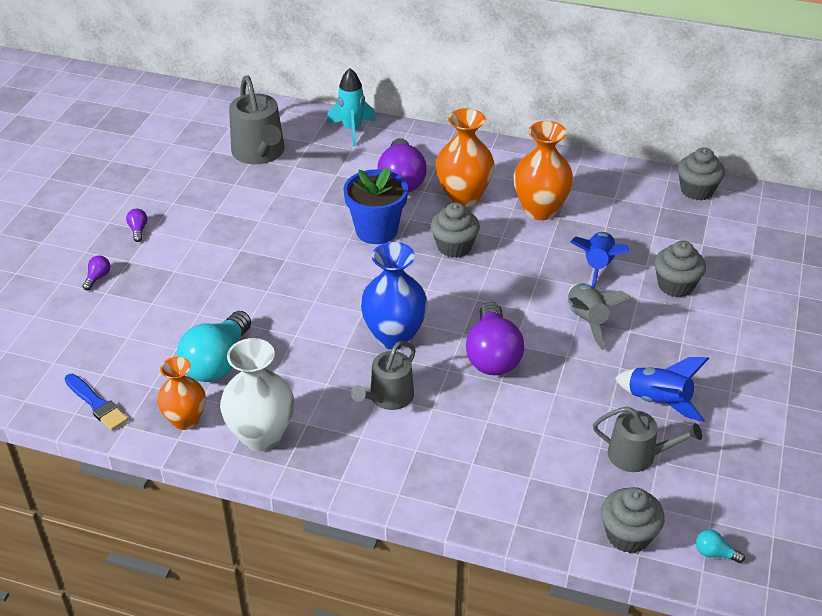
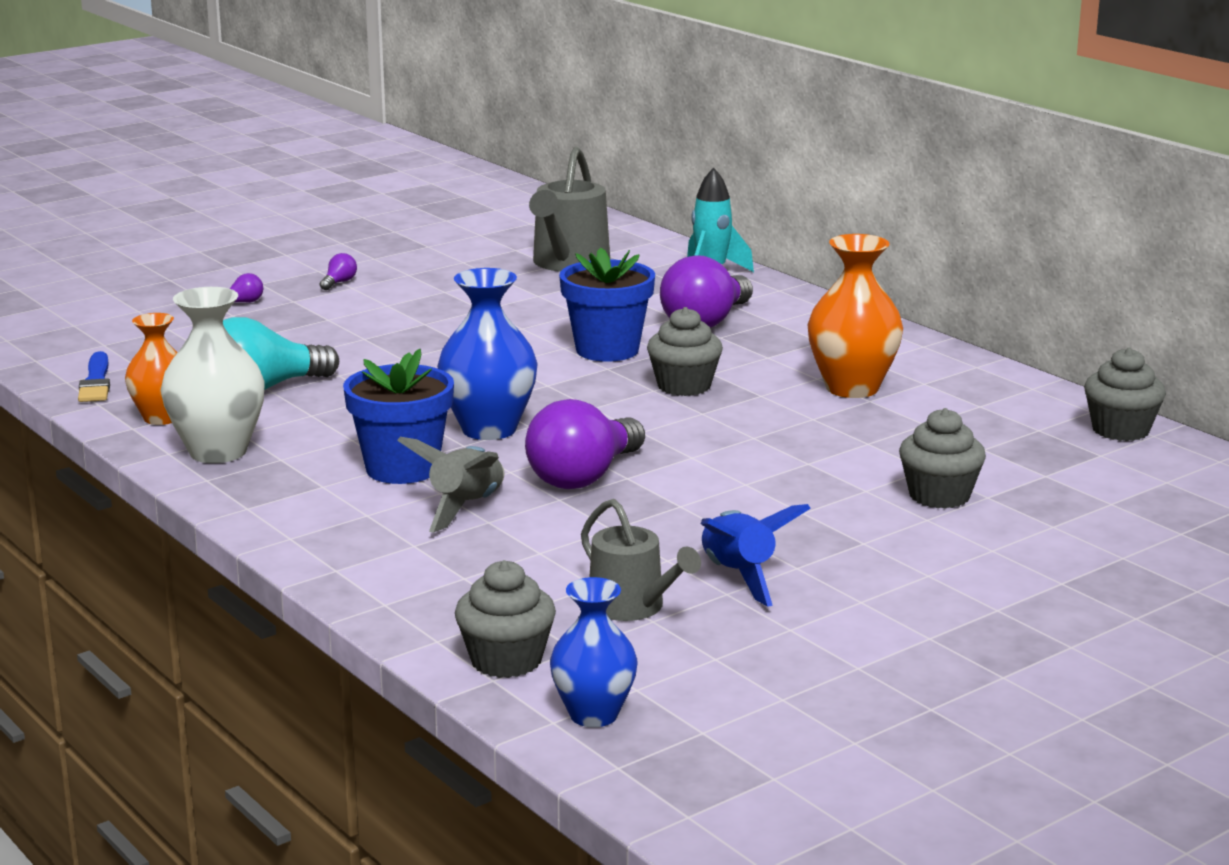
camera: 35 degrees right, 20 degrees down
(388, 397) = (402, 469): grey watering can -> blue flower pot
(463, 197) = (765, 353): orange vase -> none
(587, 321) = (757, 487): grey rocket -> grey rocket (466, 508)
(597, 267) = (851, 451): blue rocket -> none
(714, 553) = (593, 714): turquoise light bulb -> blue vase

